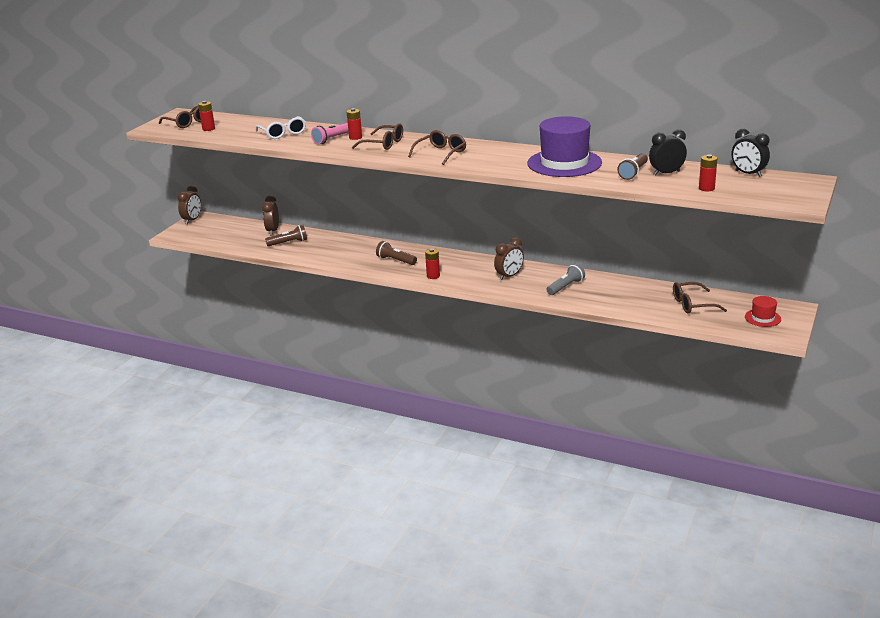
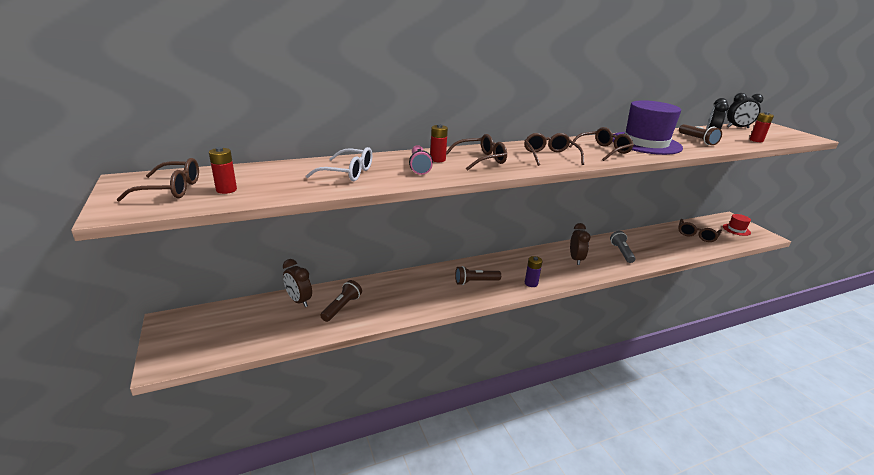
camera: 50 degrees left, 0 degrees up
(192, 220) = (163, 329): brown clock -> none
(433, 276) = (531, 283): red battery -> purple battery
(499, 159) = (603, 151): none -> brown glasses

